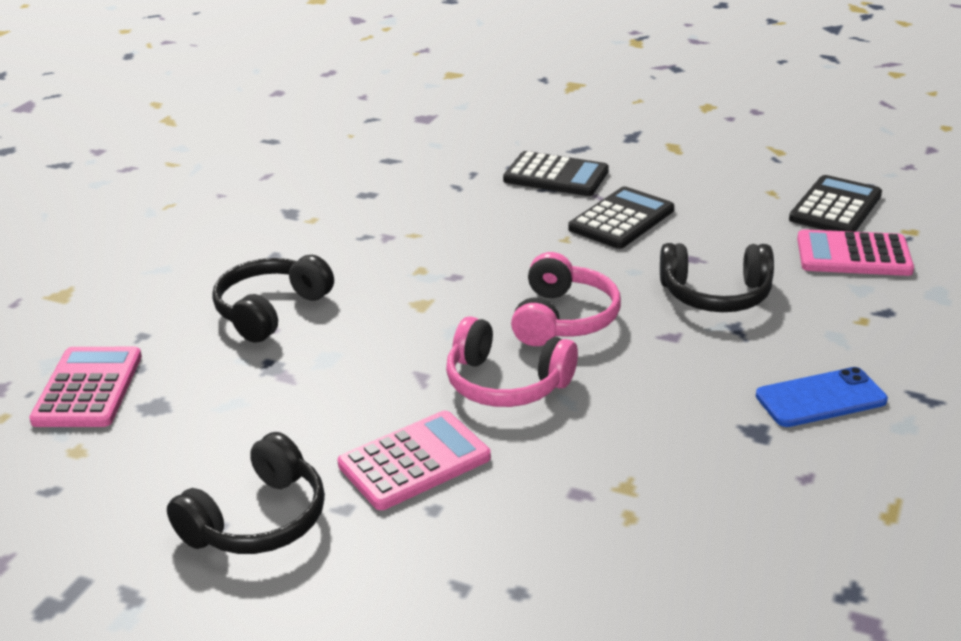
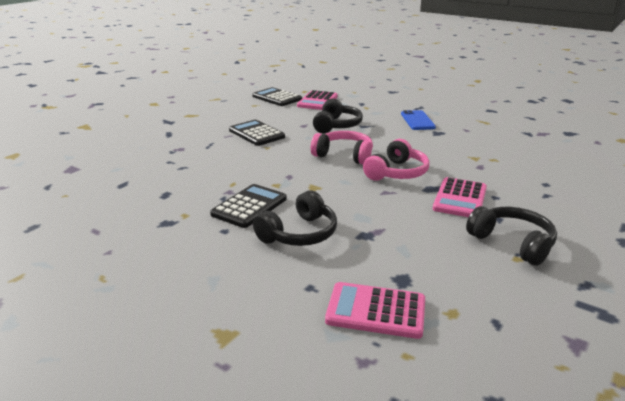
camera: 80 degrees left, 5 degrees down
(270, 310) = (299, 234): black headphones -> black headphones turned 90 degrees counterclockwise
(414, 461) = (460, 198): pink calculator -> pink calculator turned 135 degrees counterclockwise
(556, 176) = (195, 142): black calculator -> black calculator (249, 206)

